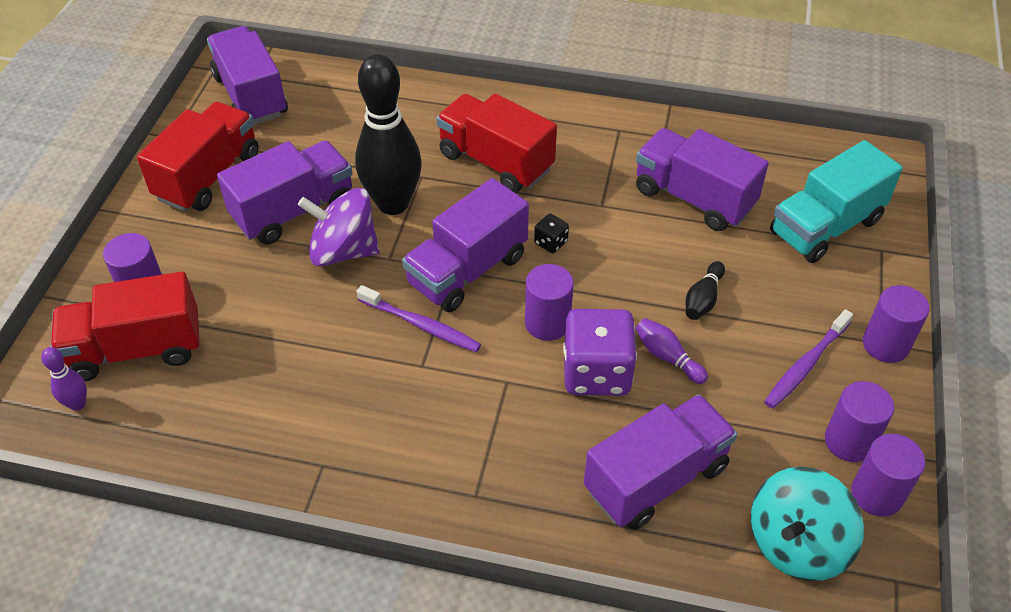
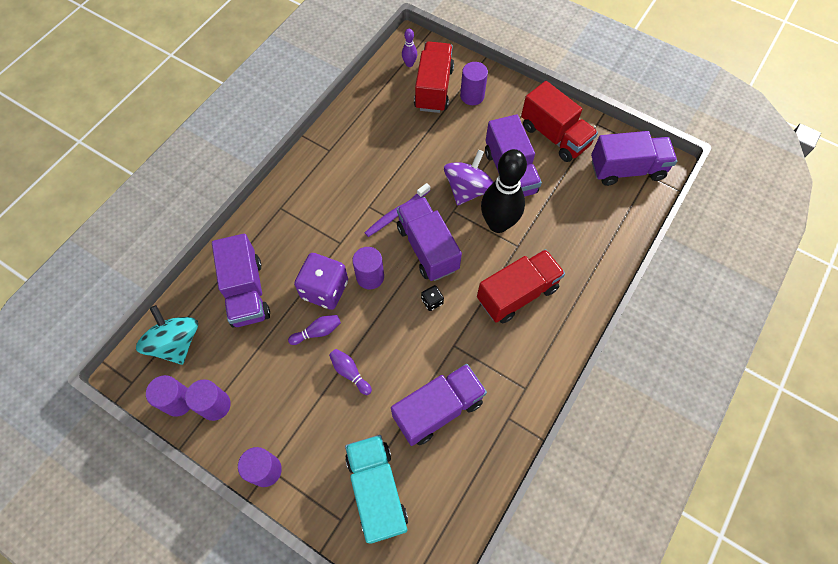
camera: 110 degrees right, 15 degrees up
(703, 299) = (350, 372): black bowling pin -> purple bowling pin
(805, 365) = (275, 410): purple toothbrush -> none

